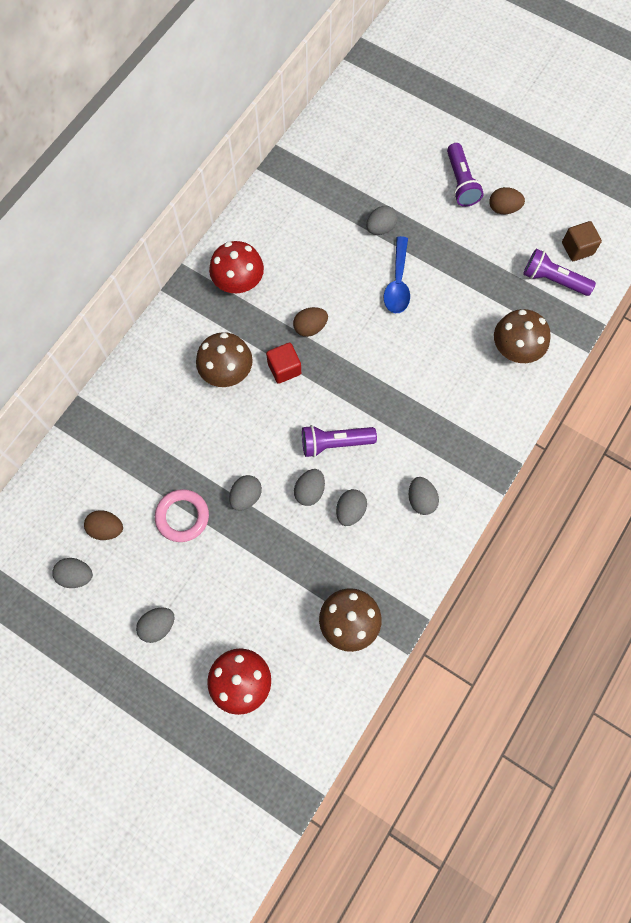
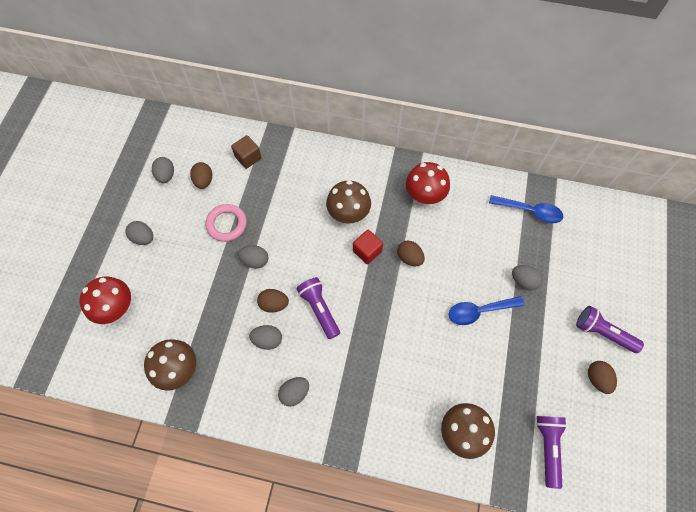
camera: 70 degrees right, 5 degrees down
(304, 187) = (530, 211): none -> blue spoon
(309, 491) = (274, 304): grey egg -> brown egg
(461, 182) = (602, 333): purple flashlight -> purple flashlight turned 60 degrees clockwise
(577, 248) = (592, 461): brown cube -> brown cube (248, 157)

